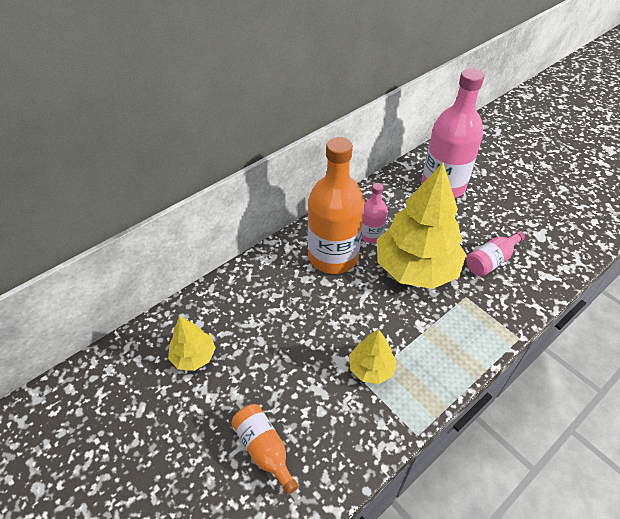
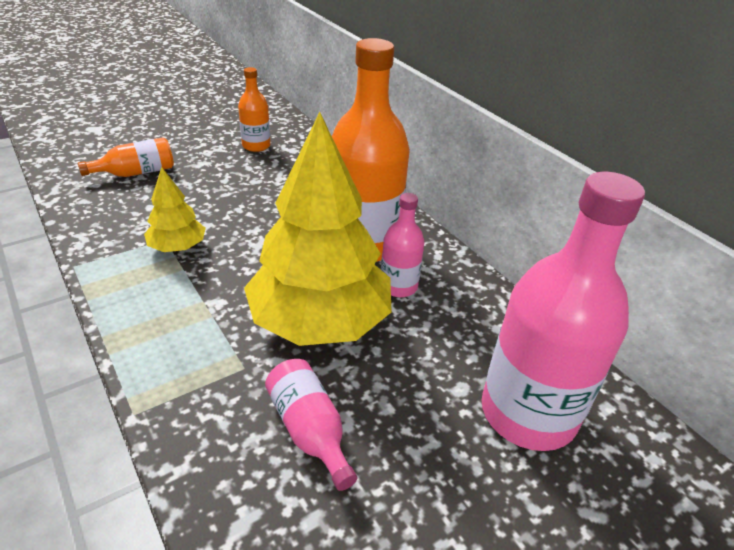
camera: 95 degrees right, 10 degrees down
(193, 356) = (256, 146): yellow tree -> orange bottle

